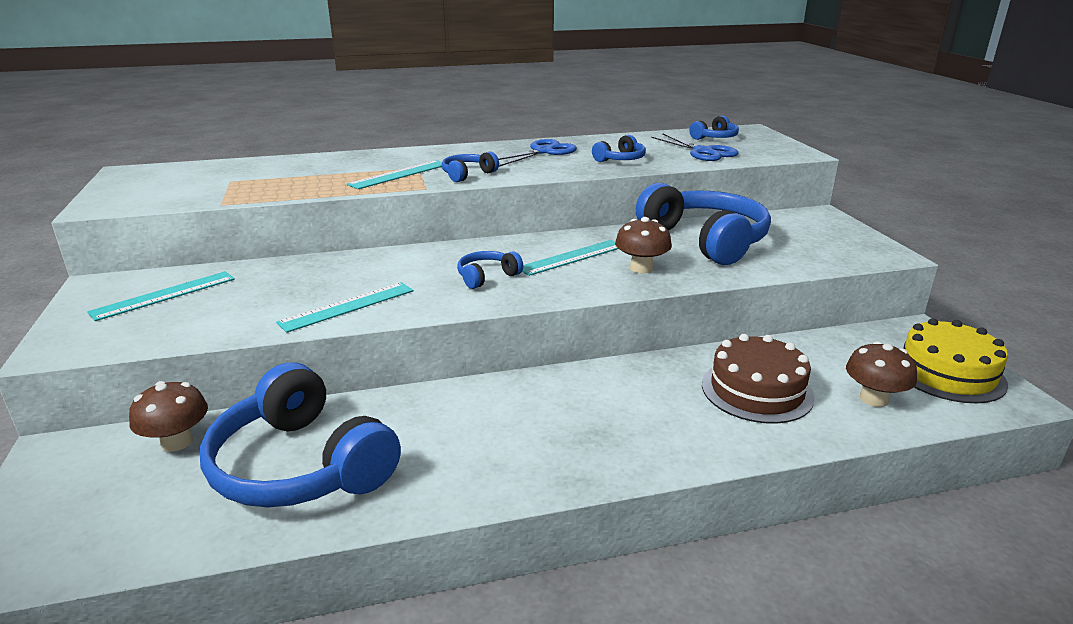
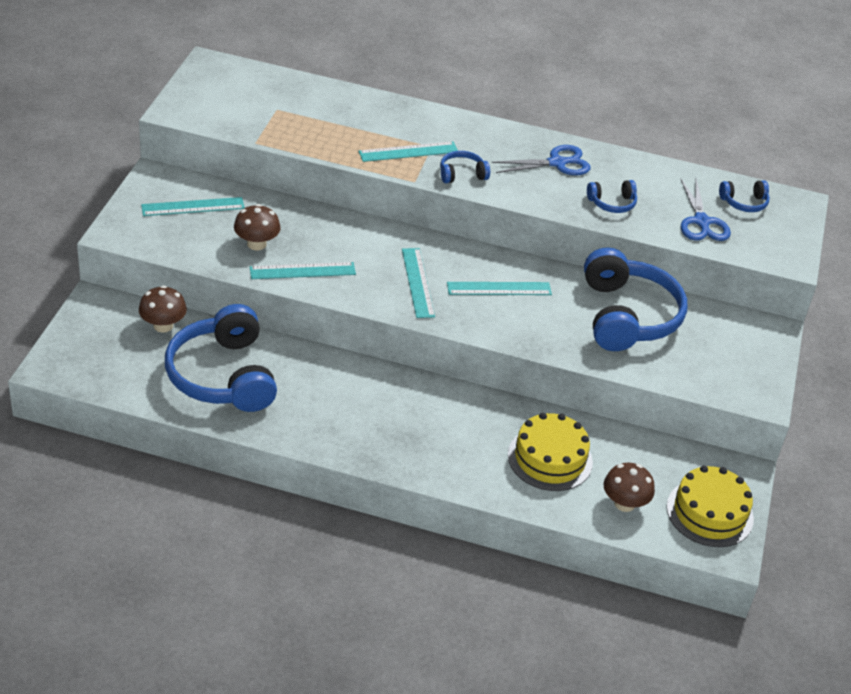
camera: 25 degrees right, 15 degrees up
(487, 277) = (418, 282): blue headphones -> turquoise ruler
(641, 268) = (540, 324): brown mushroom -> brown mushroom (256, 244)
(756, 390) = (550, 458): brown cake -> yellow cake

